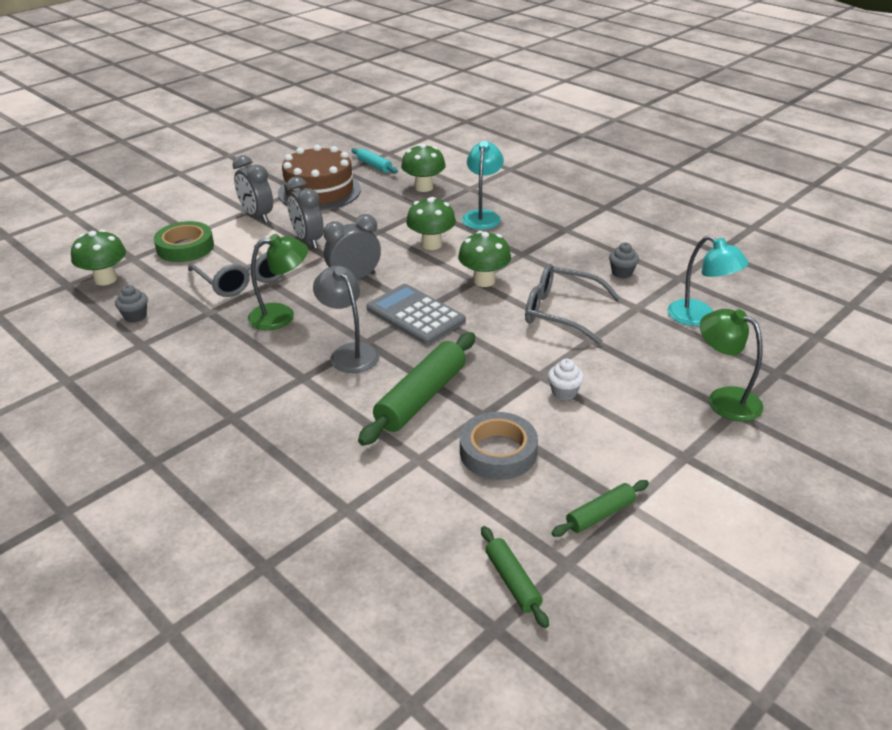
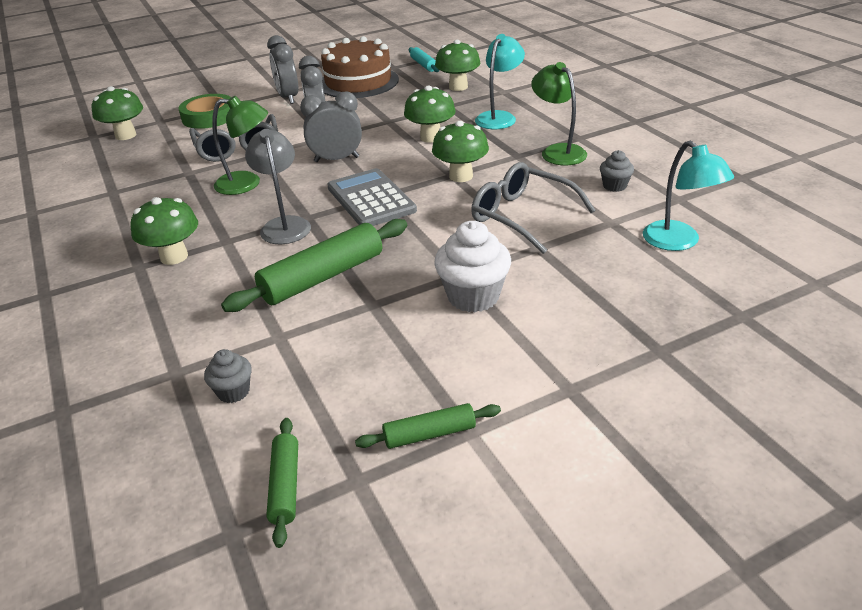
camera: 20 degrees right, 0 degrees up
(135, 316) = (125, 168): grey cupcake -> grey cupcake (233, 392)
(262, 401) = (174, 257): none -> green mushroom
(498, 452) = (363, 345): grey tape -> none
(564, 392) = (473, 296): white cupcake -> white cupcake, size x1.84
(724, 399) = (656, 334): green lamp -> green lamp (558, 151)

